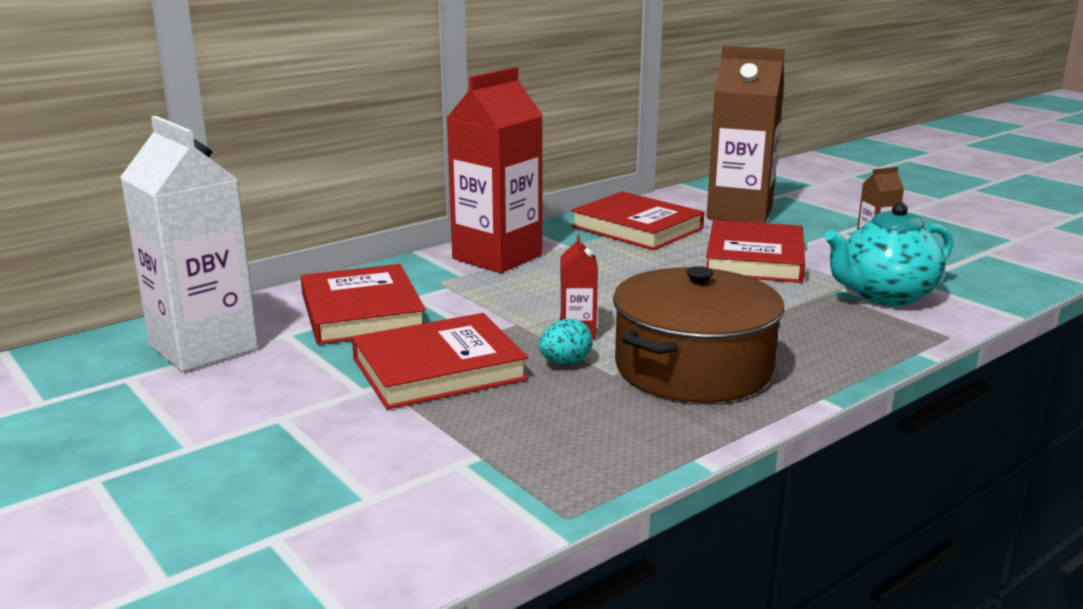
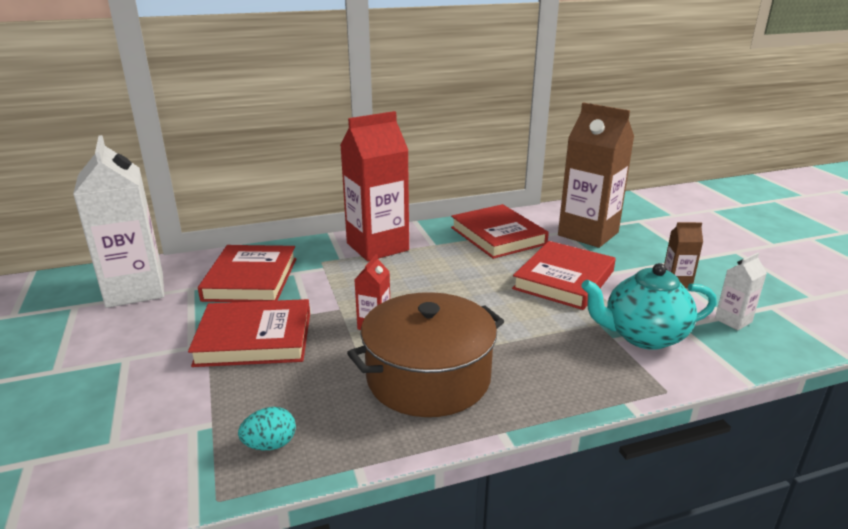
camera: 20 degrees right, 5 degrees up
(565, 362) = (341, 351): turquoise egg -> turquoise egg (270, 444)
(959, 269) = (733, 320): none -> white carton

